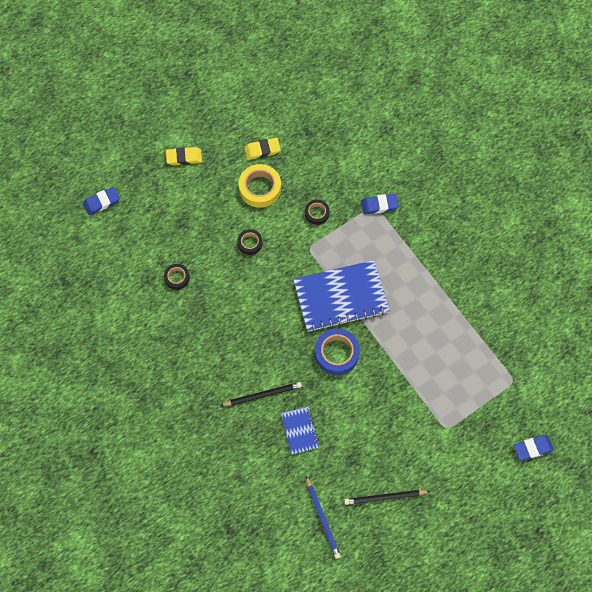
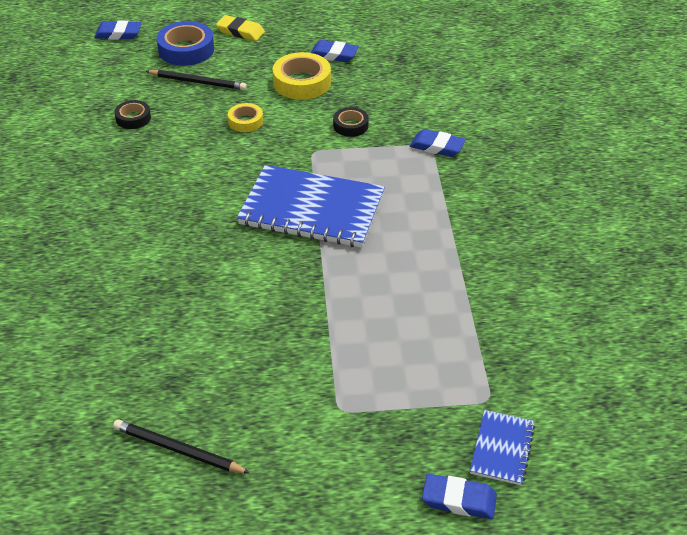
camera: 30 degrees right, 25 degrees down
(250, 243) = (245, 121): black tape -> yellow tape
(262, 150) = (333, 55): yellow eraser -> blue eraser
(262, 394) = (123, 261): black pencil -> black pencil (198, 82)
(300, 430) = (133, 318): blue notebook -> blue notebook (502, 449)
(322, 518) = (68, 431): blue pencil -> none
(336, 353) = (256, 261): blue tape -> blue tape (186, 50)

